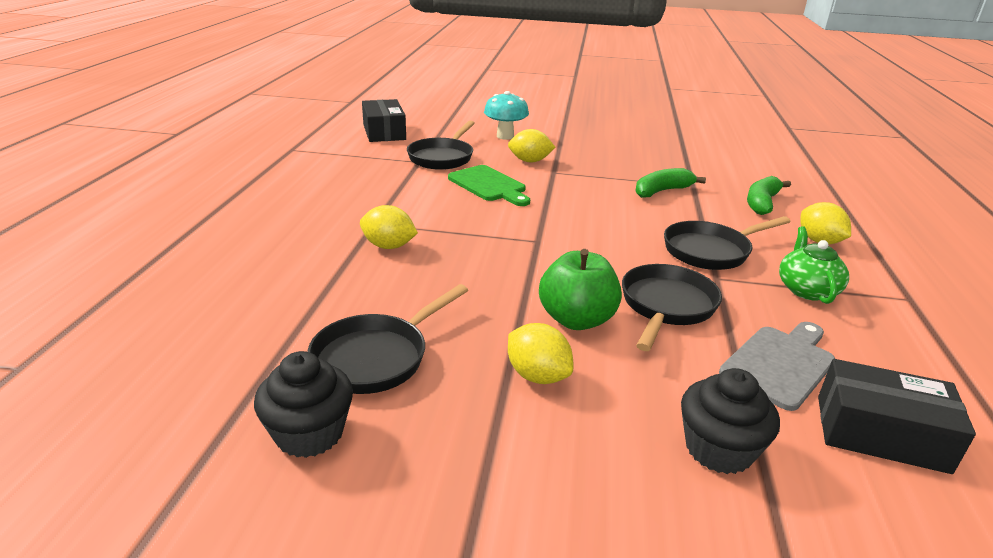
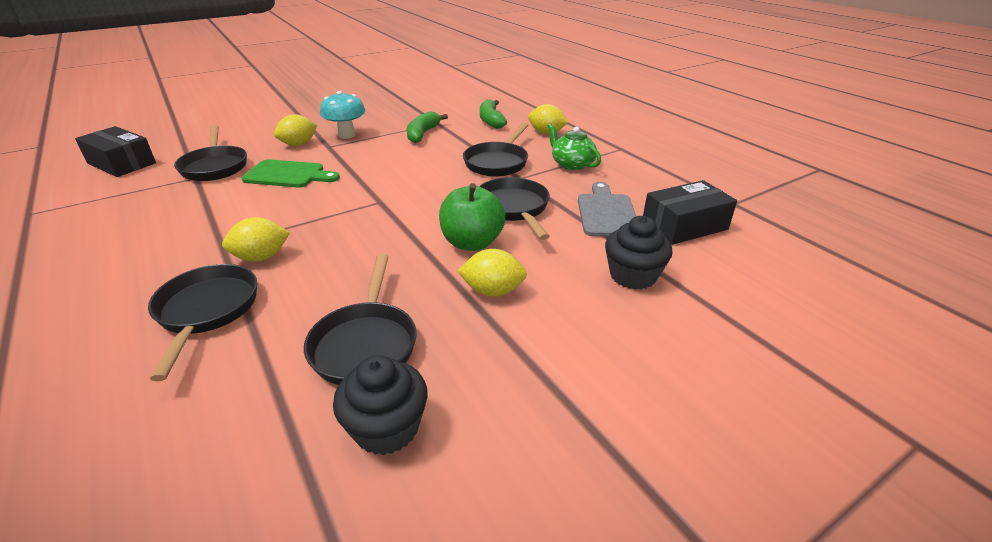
camera: 40 degrees left, 5 degrees up
(307, 270) = (207, 311): none -> black pan
(505, 136) = (251, 131): turquoise mushroom -> turquoise mushroom (347, 135)

